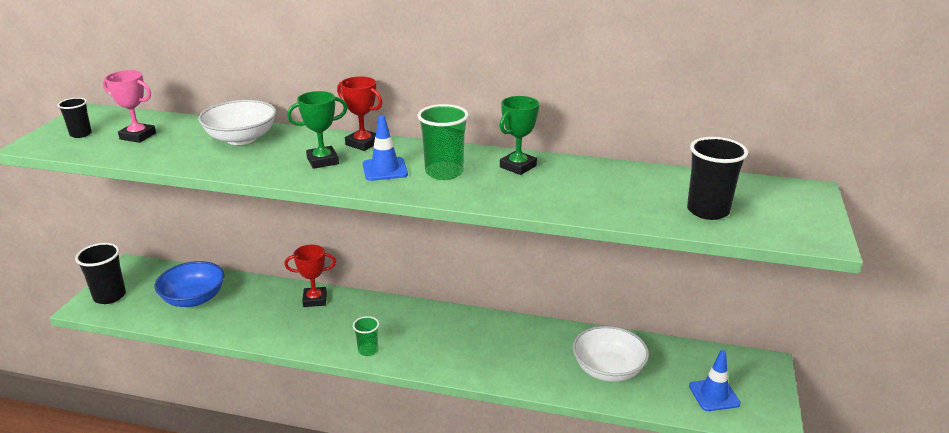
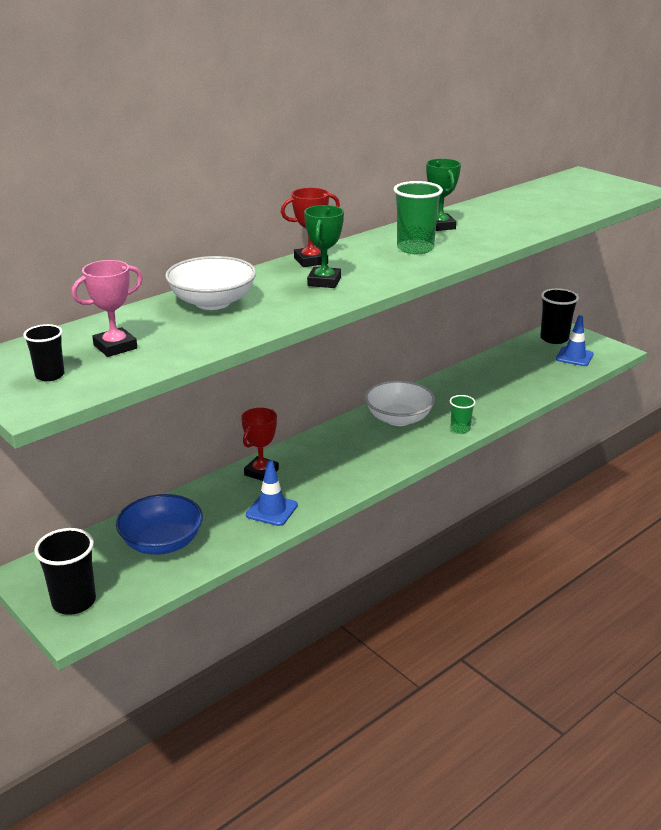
camera: 55 degrees left, 0 degrees up
(368, 350) = (375, 468): green cup -> green cup (460, 429)
(385, 169) = (378, 265): blue traffic cone -> blue traffic cone (271, 510)
(608, 370) = (512, 380): white bowl -> white bowl (398, 419)
(708, 211) = (578, 201): black cup -> black cup (554, 338)

